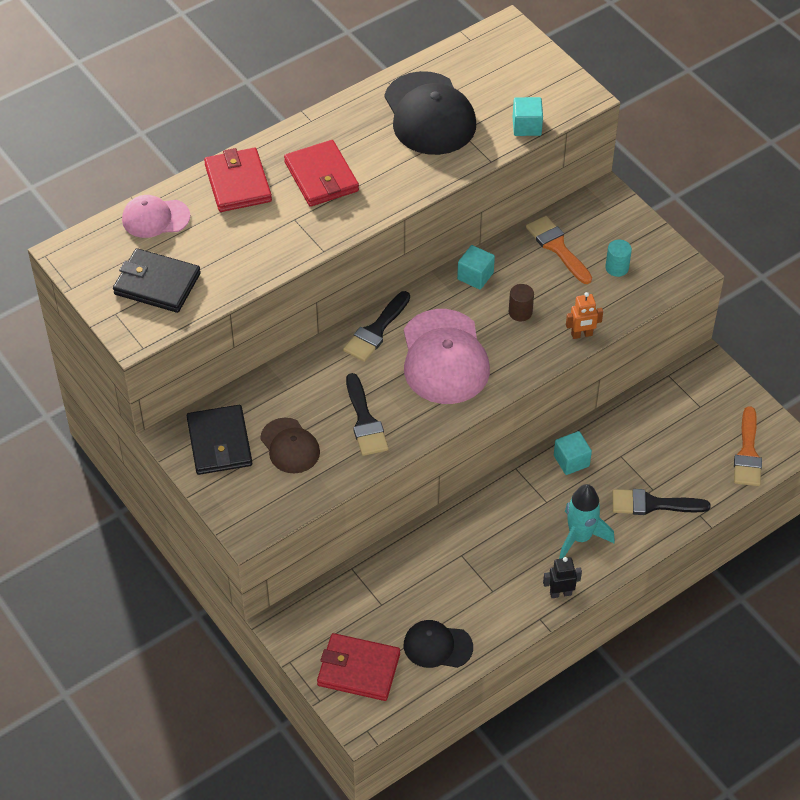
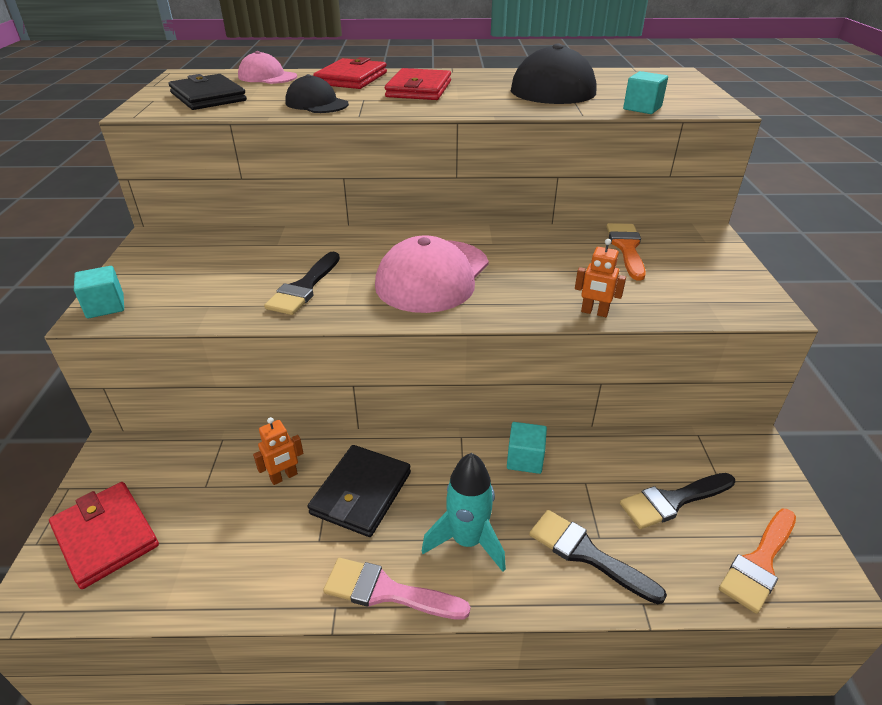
camera: 35 degrees right, 15 degrees down
(219, 442) = (175, 253): black wallet -> black wallet (361, 493)
(290, 446) = (220, 277): brown cap -> none
(376, 330) = (396, 239): black brush -> black brush (673, 501)
(426, 567) = (284, 477): none -> orange robot
(437, 646) = (200, 563): black cap -> black cap (316, 103)
(475, 276) = (525, 239): turquoise cube -> turquoise cube (105, 306)
(520, 312) = (543, 274): brown cylinder -> none
(560, 593) = (387, 592): black robot -> pink brush
(617, 268) = (681, 280): turquoise cylinder -> none

